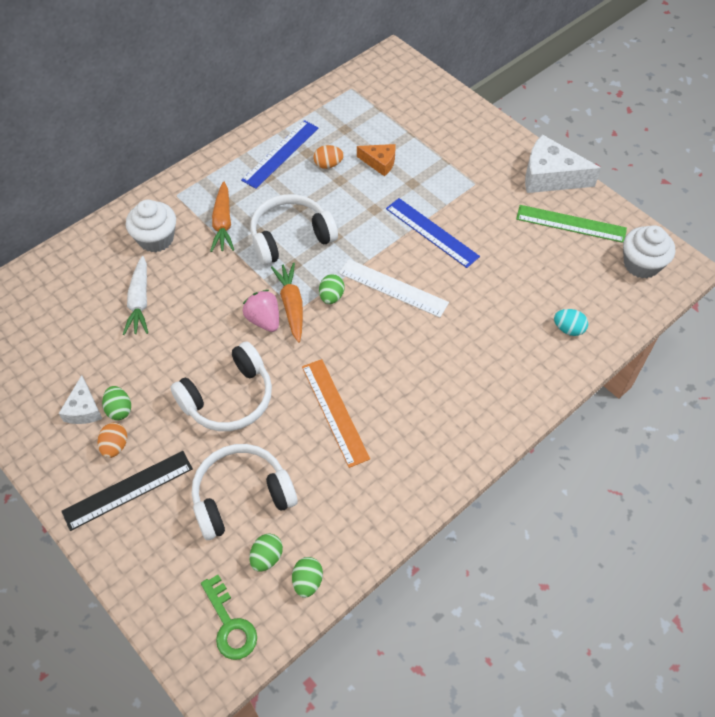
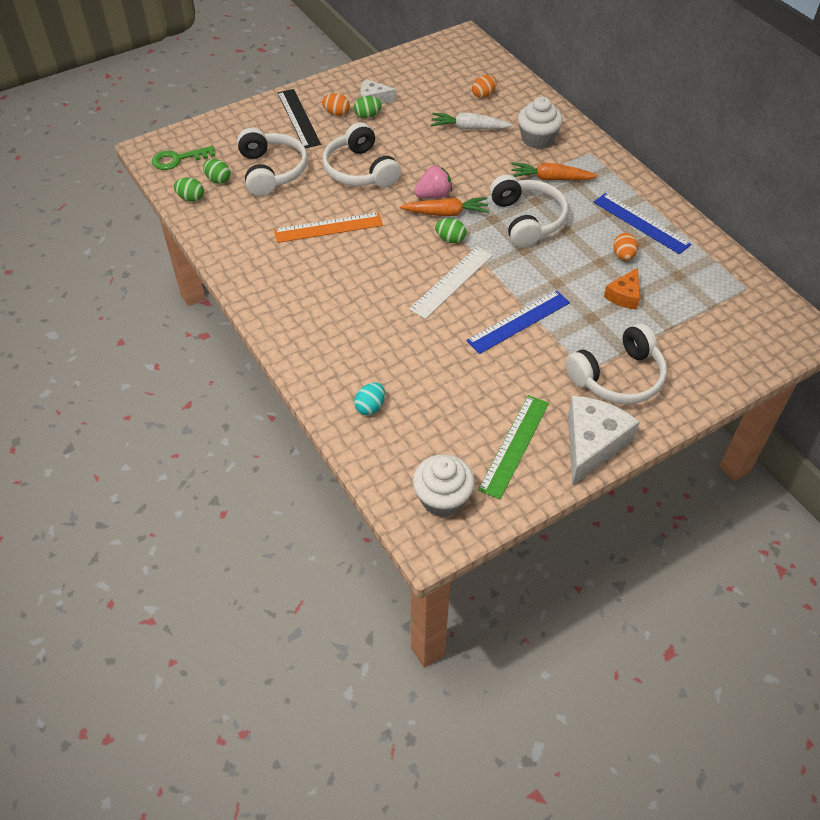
camera: 100 degrees right, 5 degrees down
(73, 295) = (483, 95): none -> orange egg
(476, 163) = (618, 377): none -> white headphones

